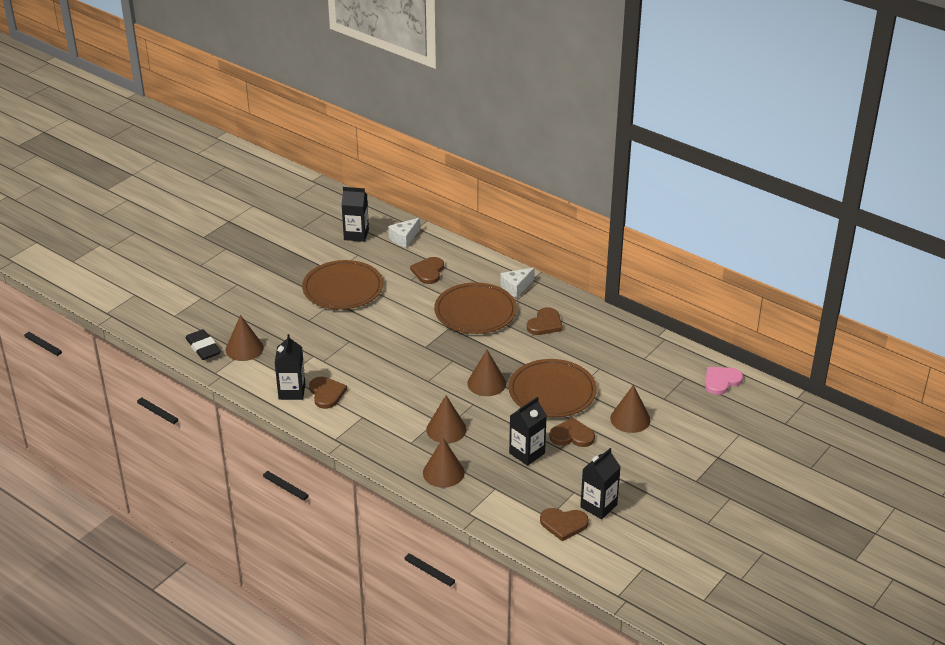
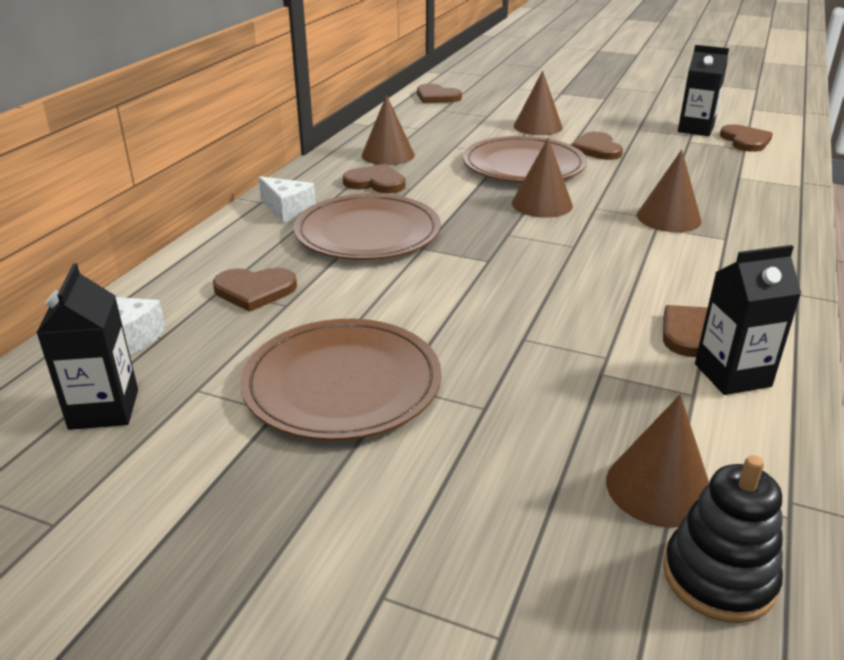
camera: 105 degrees left, 5 degrees down
(203, 347) = (718, 577): black eraser -> black stacking toy
(443, 472) = (754, 208): brown cone -> brown cone (388, 155)
(527, 453) = (656, 167): black carton -> none
(721, 381) = (436, 97): pink heart -> brown heart

